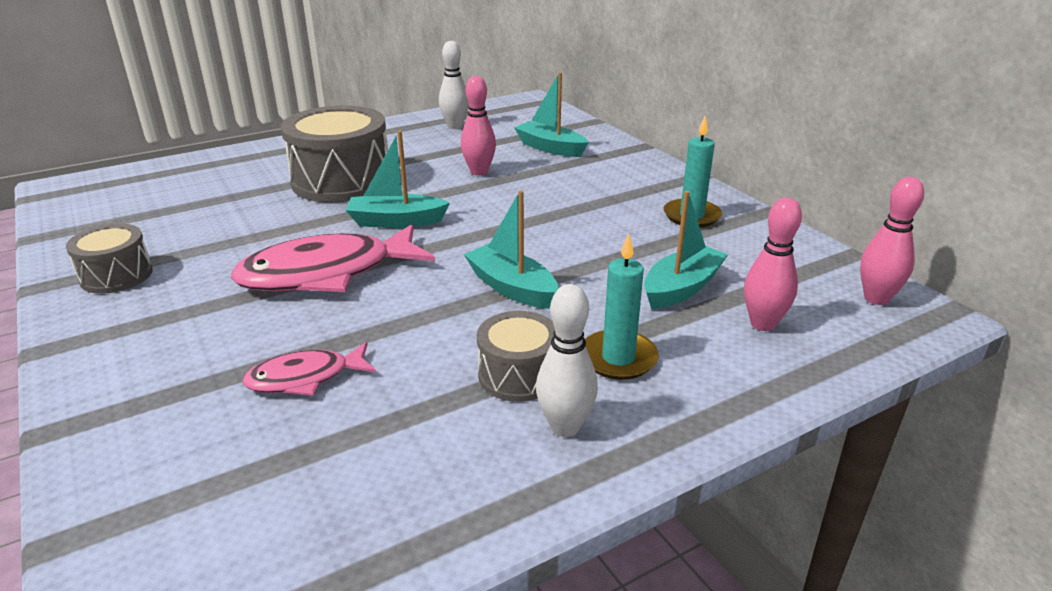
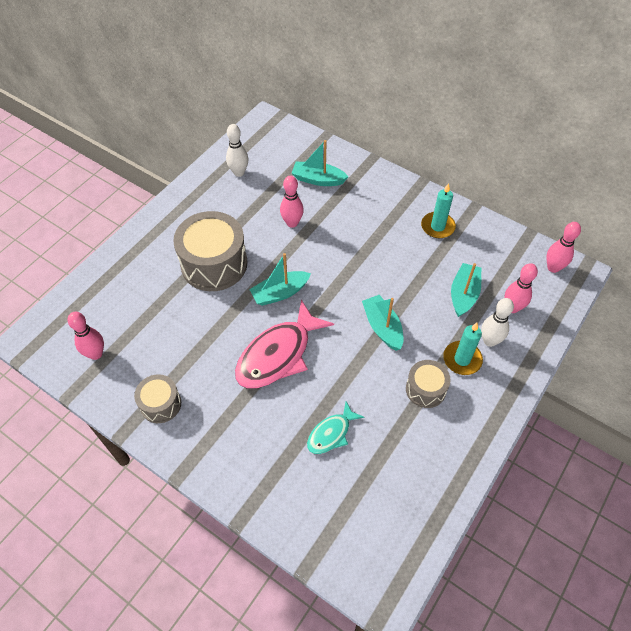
camera: 25 degrees left, 25 degrees up
(109, 215) = (96, 354): none -> pink bowling pin
(305, 378) = (331, 433): pink fish -> turquoise fish
(512, 288) = (382, 327): turquoise boat -> turquoise boat turned 45 degrees clockwise
(565, 427) = (464, 412): white bowling pin -> white bowling pin (489, 341)

